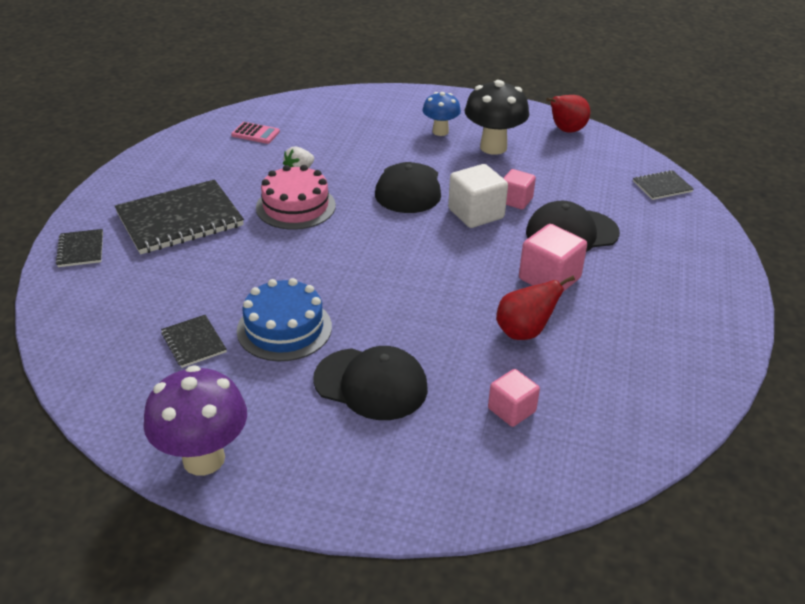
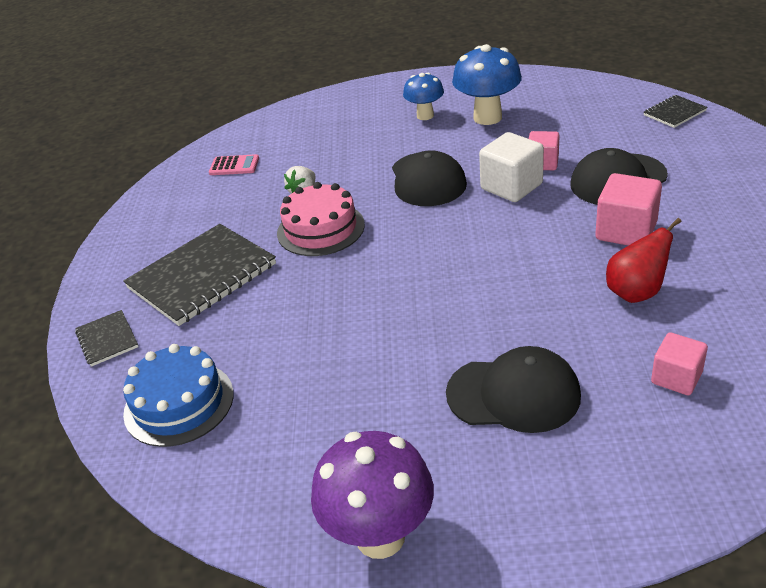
camera: 10 degrees left, 0 degrees up
(193, 342) = (293, 406): black notebook -> none
(284, 328) = (384, 361): blue cake -> blue cake (179, 403)
(493, 147) = (487, 117): black mushroom -> blue mushroom
(566, 130) = (548, 84): red pear -> none

